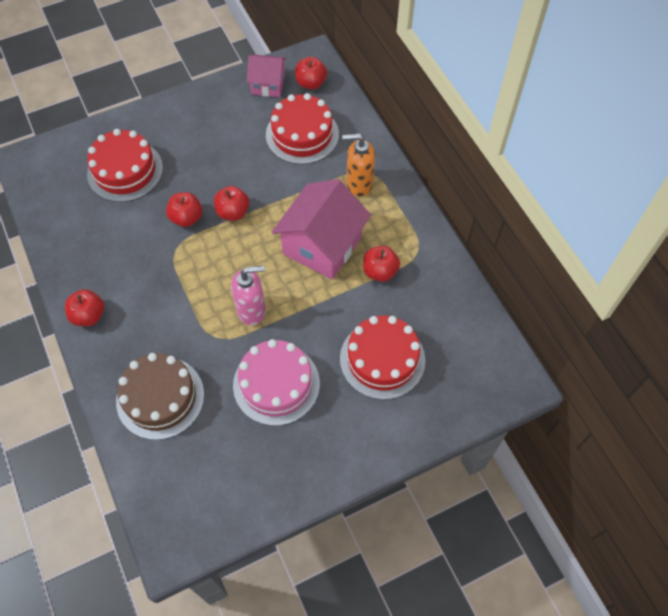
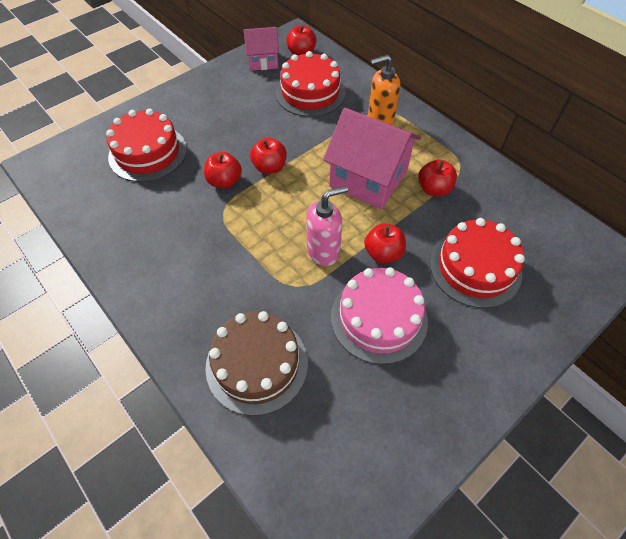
camera: 15 degrees left, 5 degrees down
(89, 315) = (148, 296): red apple -> red apple (383, 253)
(322, 245) = (368, 178): pink house -> pink house turned 75 degrees counterclockwise

